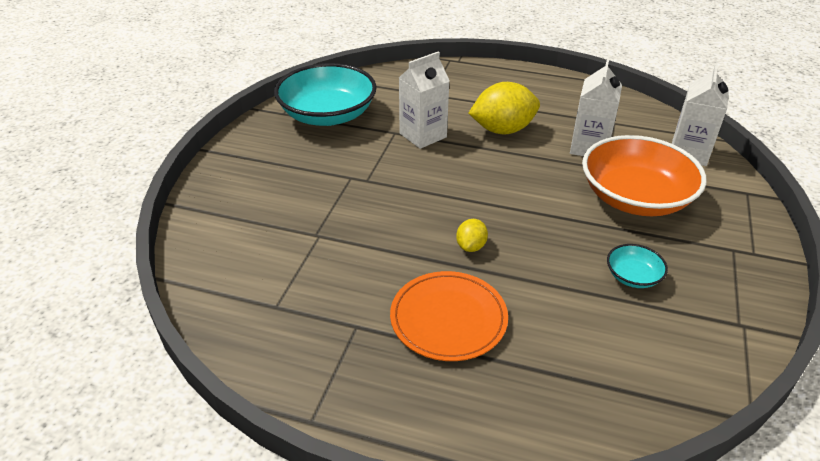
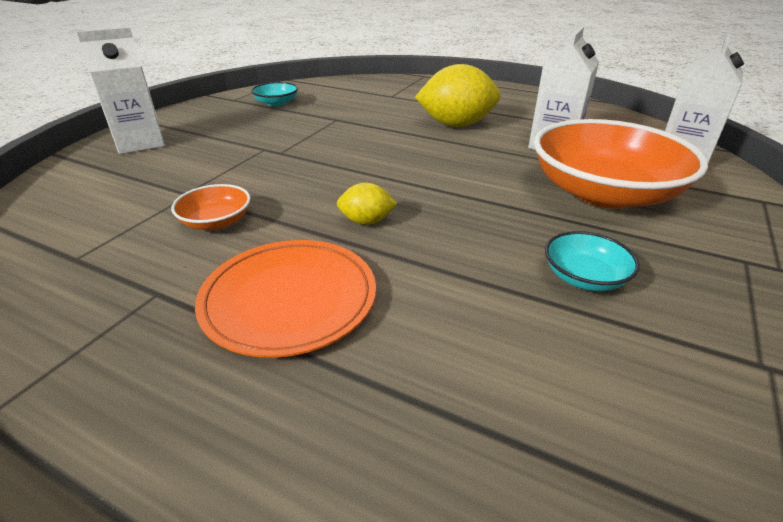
camera: 10 degrees right, 5 degrees down
(328, 115) = (276, 103): turquoise bowl -> turquoise bowl, size x0.44
(359, 260) = (216, 222): none -> orange bowl
(423, 135) = (365, 123): white carton -> white carton (140, 143)
(471, 246) = (366, 221): yellow lemon -> yellow lemon turned 60 degrees clockwise

